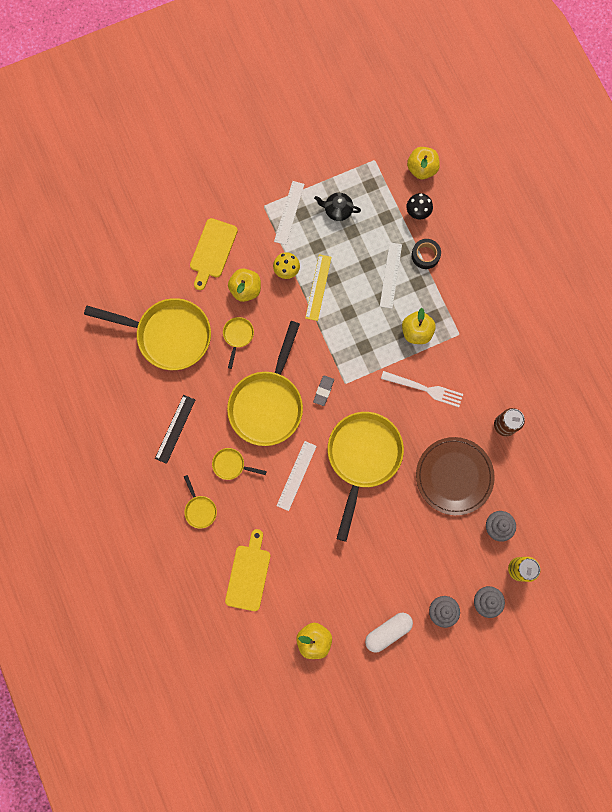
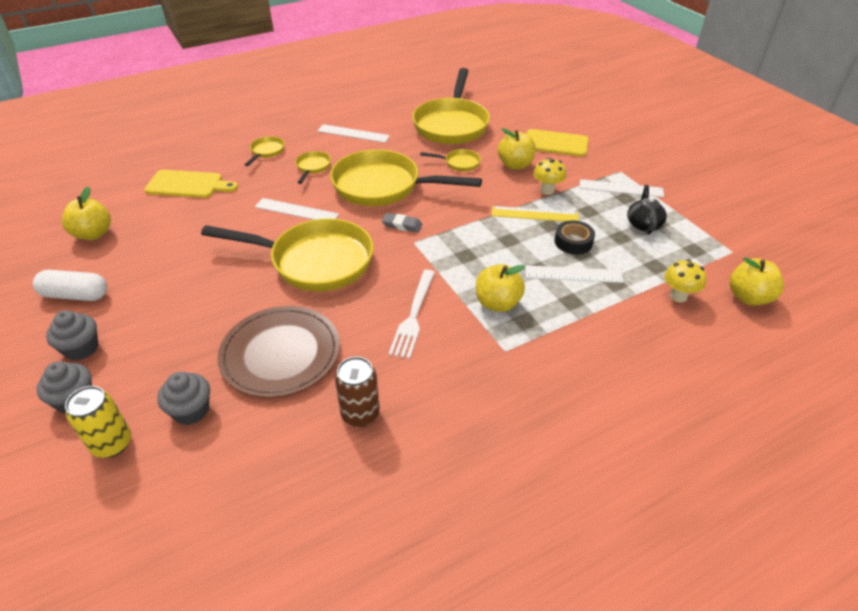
camera: 85 degrees right, 35 degrees down
(175, 429) = (353, 133): black ruler -> white ruler
(200, 509) = (266, 152): yellow pan -> yellow pan turned 135 degrees clockwise
(388, 631) = (75, 295): white capsule -> white capsule turned 45 degrees counterclockwise
(417, 213) = (678, 296): black mushroom -> yellow mushroom
(425, 255) = (616, 307): black tape -> black tape (573, 242)

